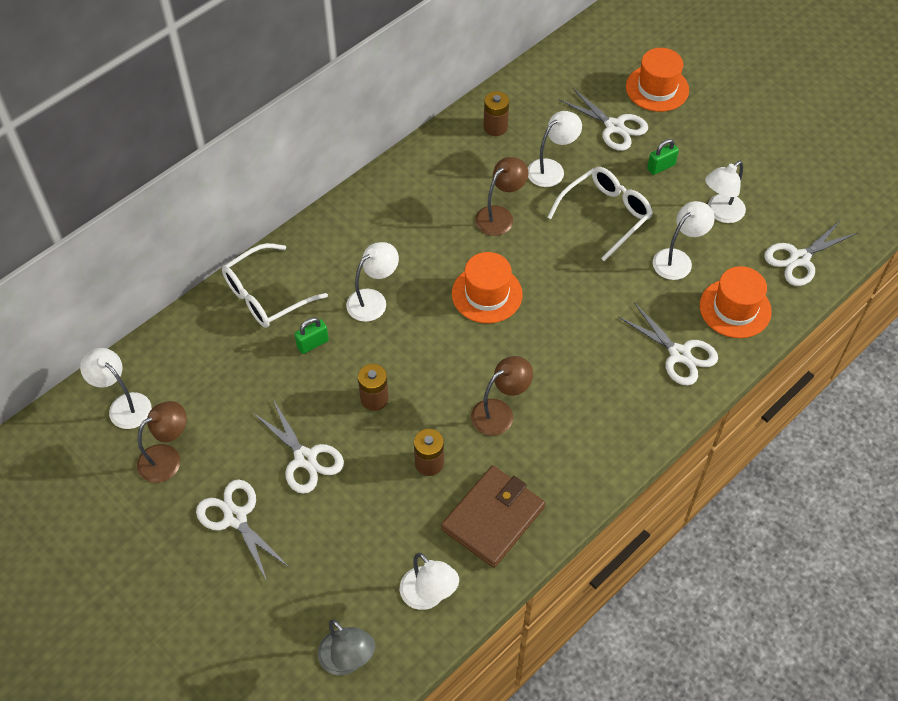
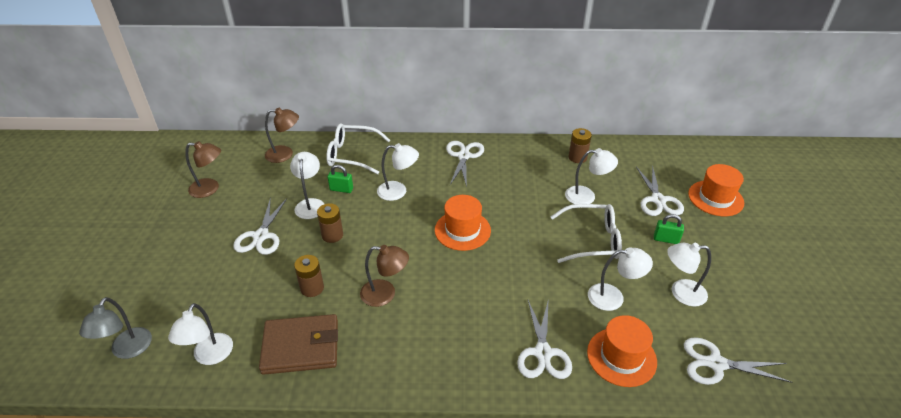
camera: 45 degrees right, 15 degrees down
(124, 405) = (229, 155): white lamp -> white lamp (310, 204)
(235, 517) = (194, 236): white scissors -> white scissors (463, 156)
(500, 216) = (523, 199): brown lamp -> brown lamp (285, 154)

